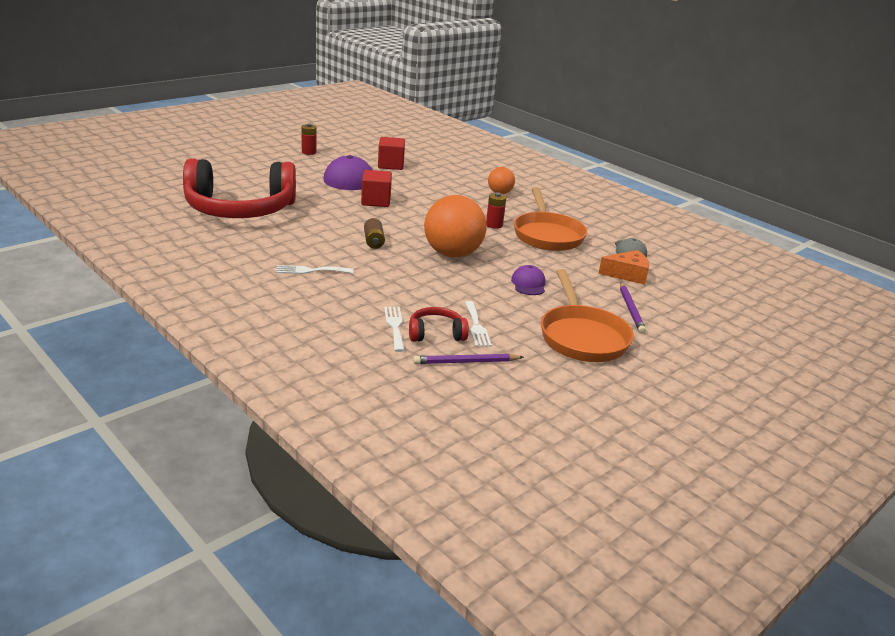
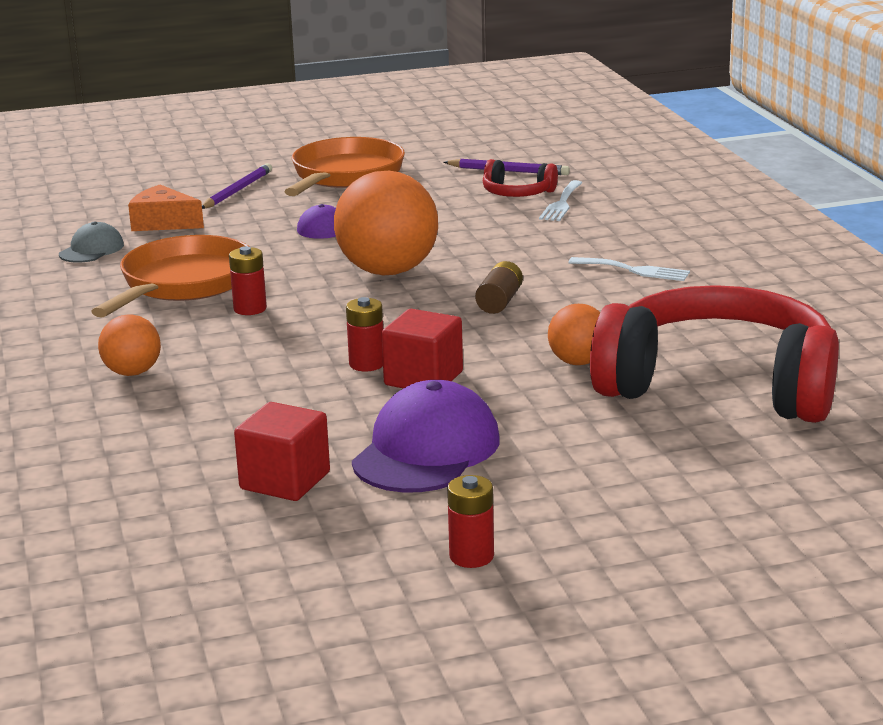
camera: 150 degrees left, 5 degrees down
(311, 214) = (578, 362): none -> orange ball
(407, 205) = (367, 364): none -> red battery
(476, 326) = (459, 195): white fork -> none

